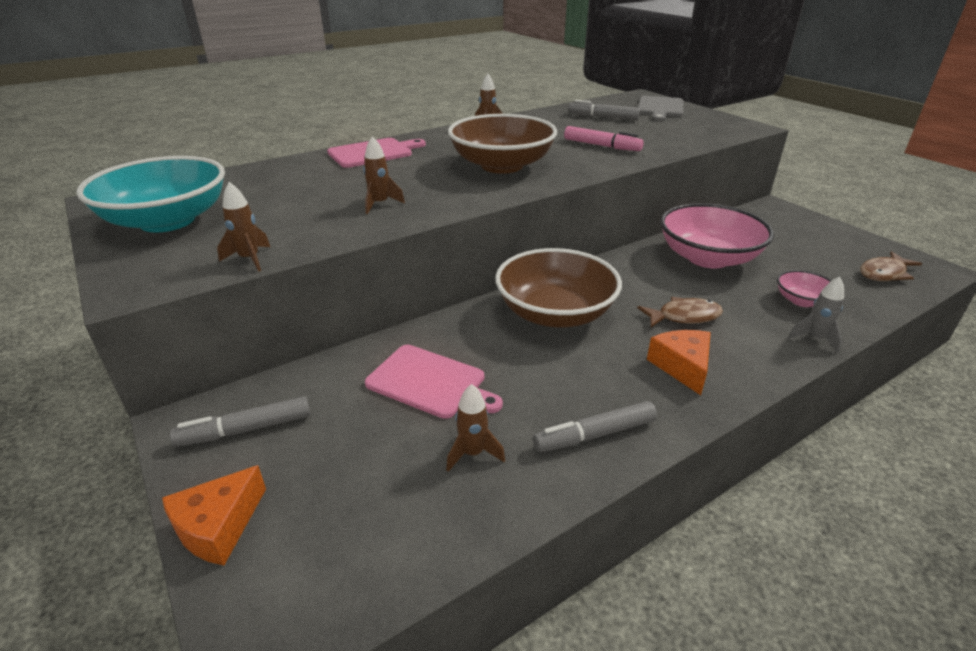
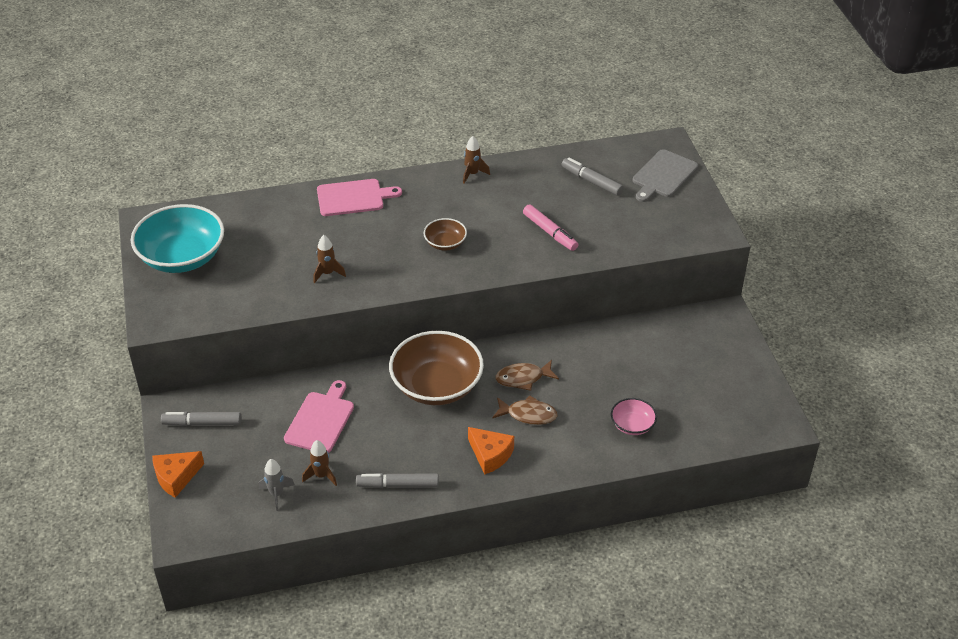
camera: 20 degrees right, 10 degrees up
(249, 259) = (224, 313): brown rocket -> none
(430, 382) = (320, 420): pink cutting board -> pink cutting board turned 120 degrees counterclockwise
(502, 165) = (445, 243): brown bowl -> brown bowl, size x0.48
(682, 367) = (490, 455): orange cheese -> orange cheese turned 120 degrees clockwise
(708, 258) = (600, 361): pink bowl -> none
(814, 339) = (605, 460): grey rocket -> grey rocket (277, 494)
(884, 273) = (732, 417): brown fish -> brown fish (523, 378)

